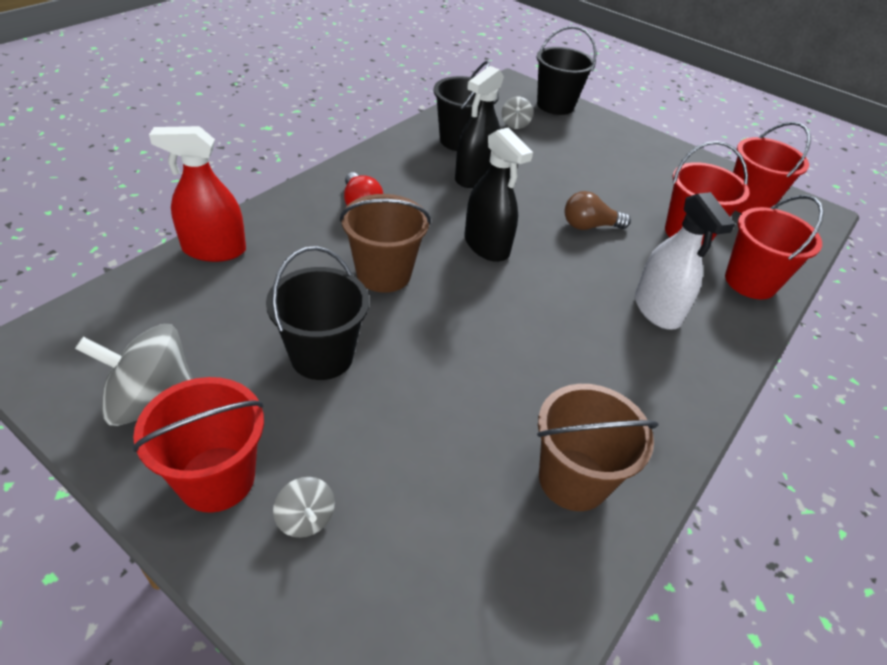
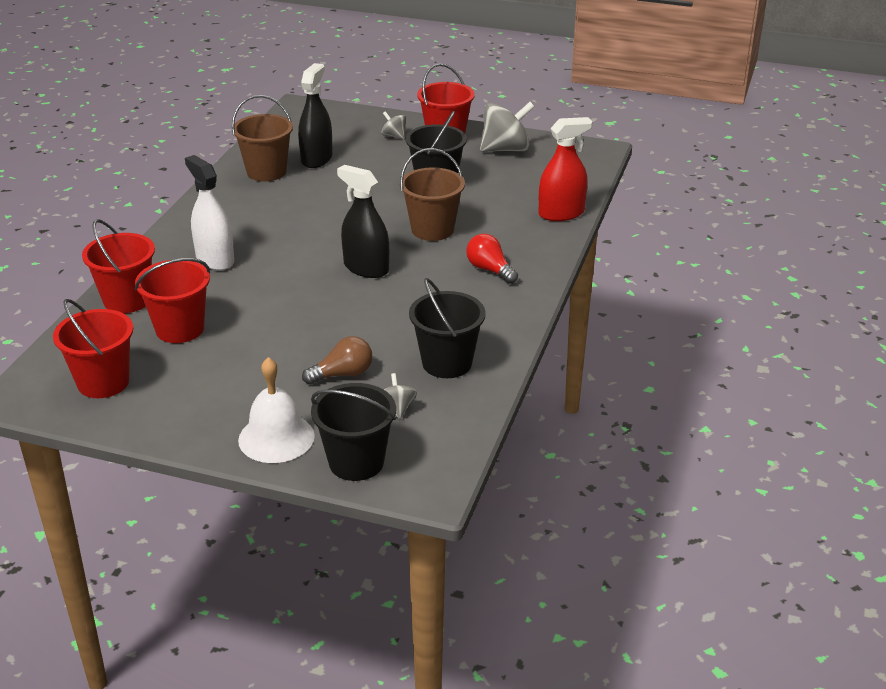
camera: 165 degrees right, 10 degrees down
(474, 177) = (408, 325): black spray bottle -> black spray bottle (316, 159)
(589, 226) = (280, 308): brown light bulb -> brown light bulb (343, 374)
(606, 131) = (276, 438): none -> white bell

